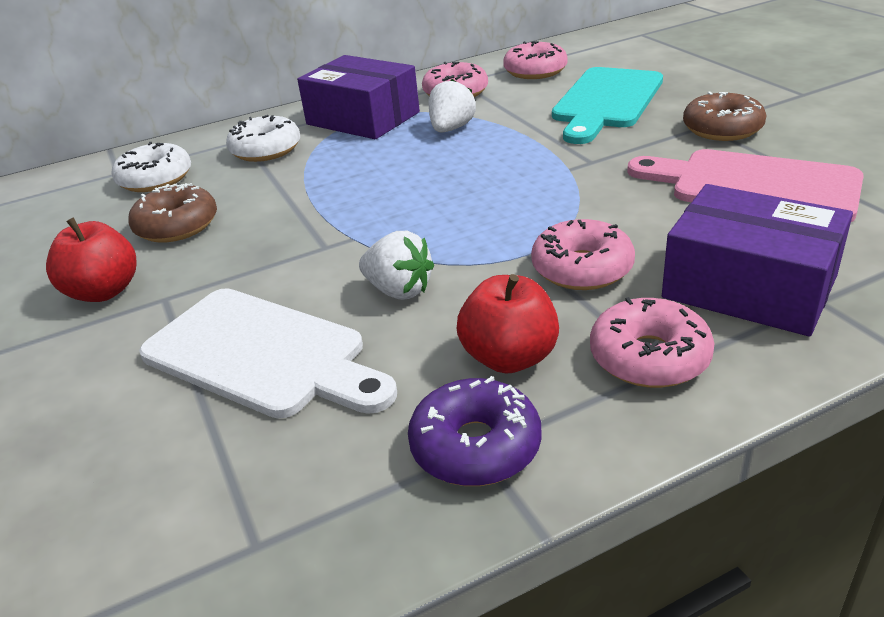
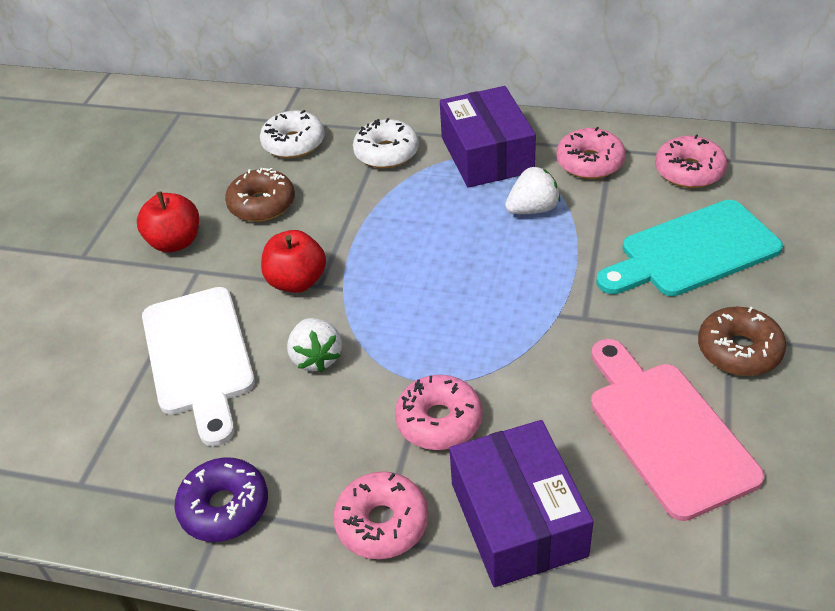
camera: 40 degrees right, 10 degrees up
(509, 357) = (311, 460): red apple -> red apple (297, 281)

